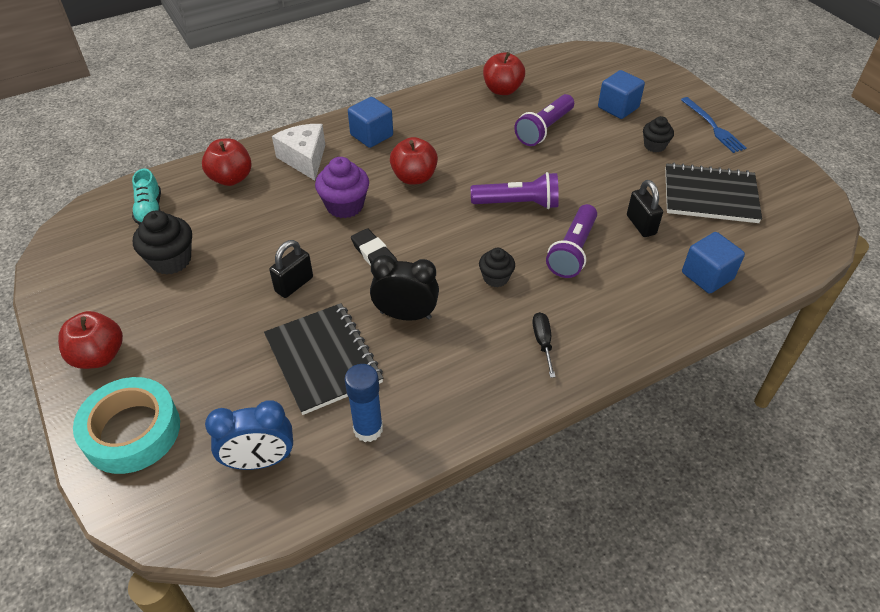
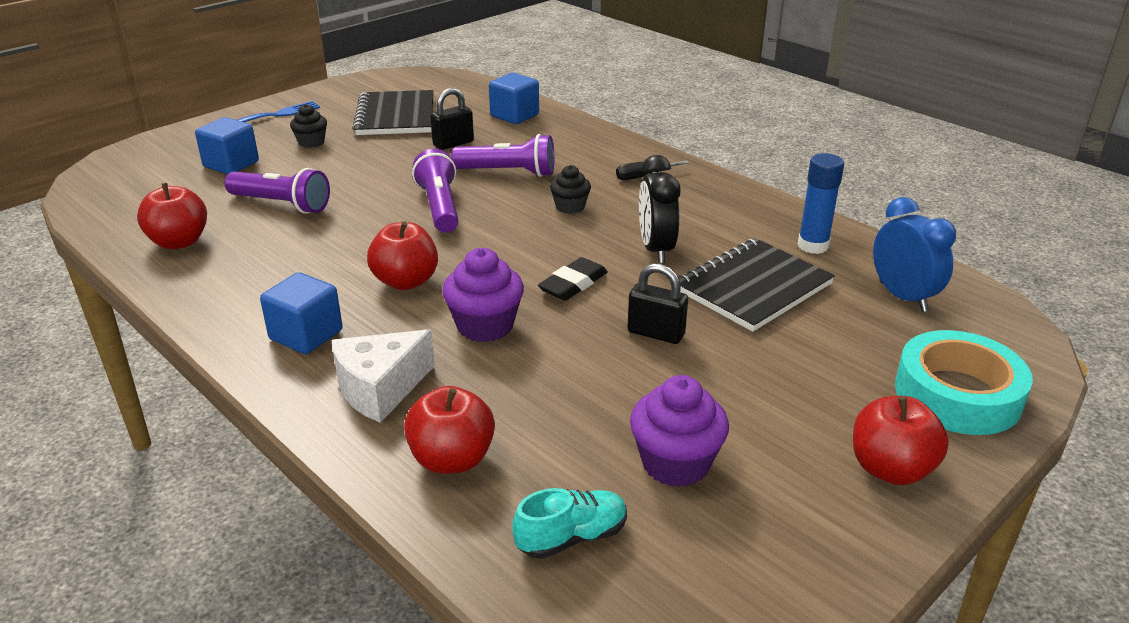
camera: 105 degrees left, 15 degrees down
(171, 260) = (675, 463): black cupcake -> purple cupcake

